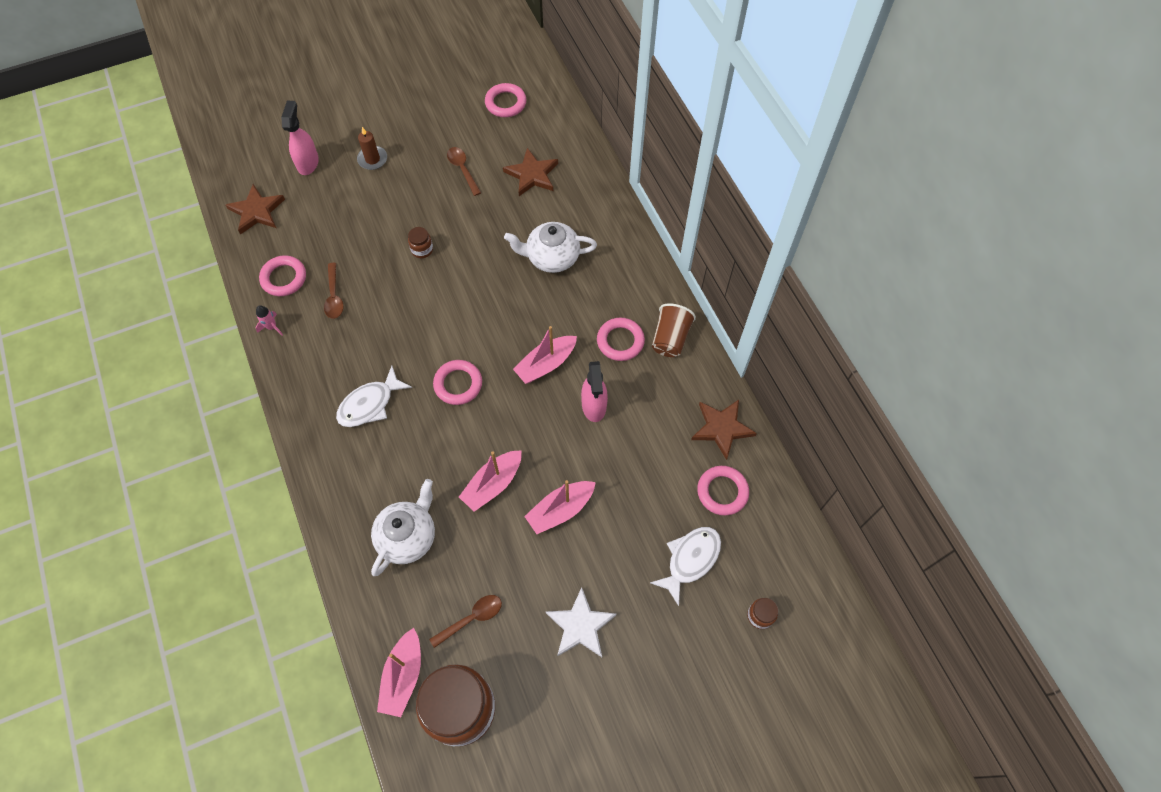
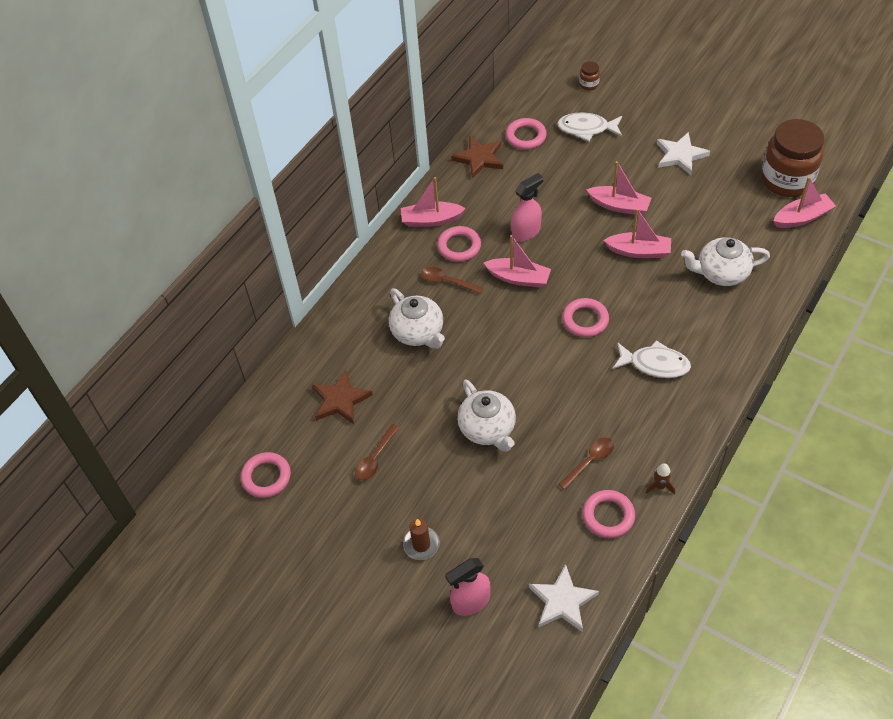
camera: 120 degrees left, 10 degrees down
(257, 211) = (562, 601): brown star -> white star
(272, 327) = (660, 486): pink rocket -> brown rocket
(422, 250) = (488, 429): brown jar -> white teapot
(472, 618) = (733, 207): brown spoon -> brown spoon (447, 281)
(670, 338) = (431, 220): brown cup -> pink boat

